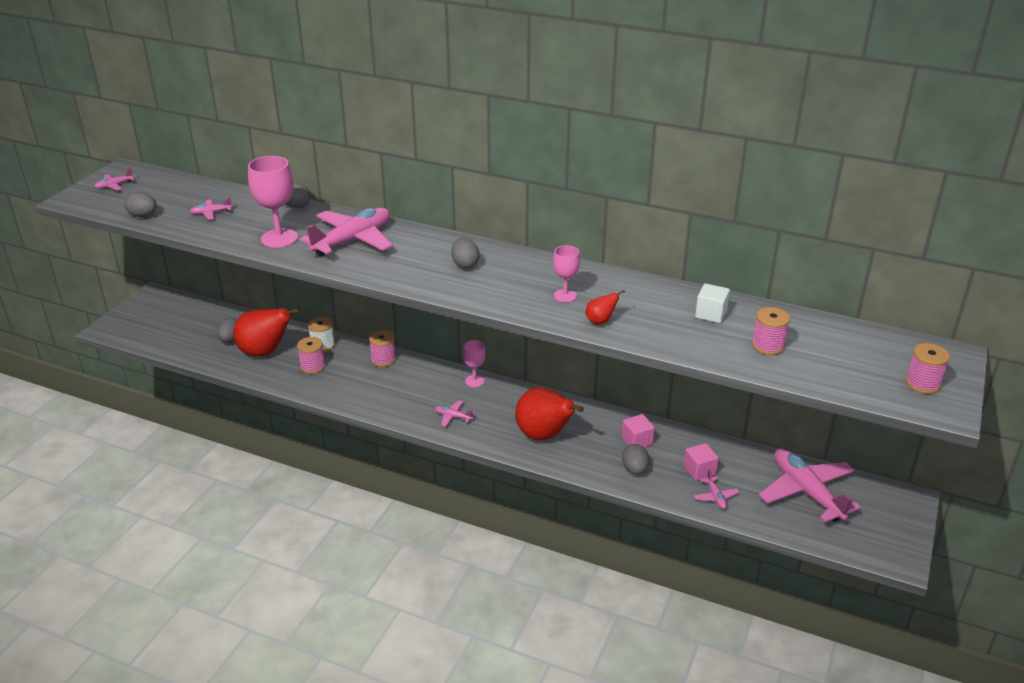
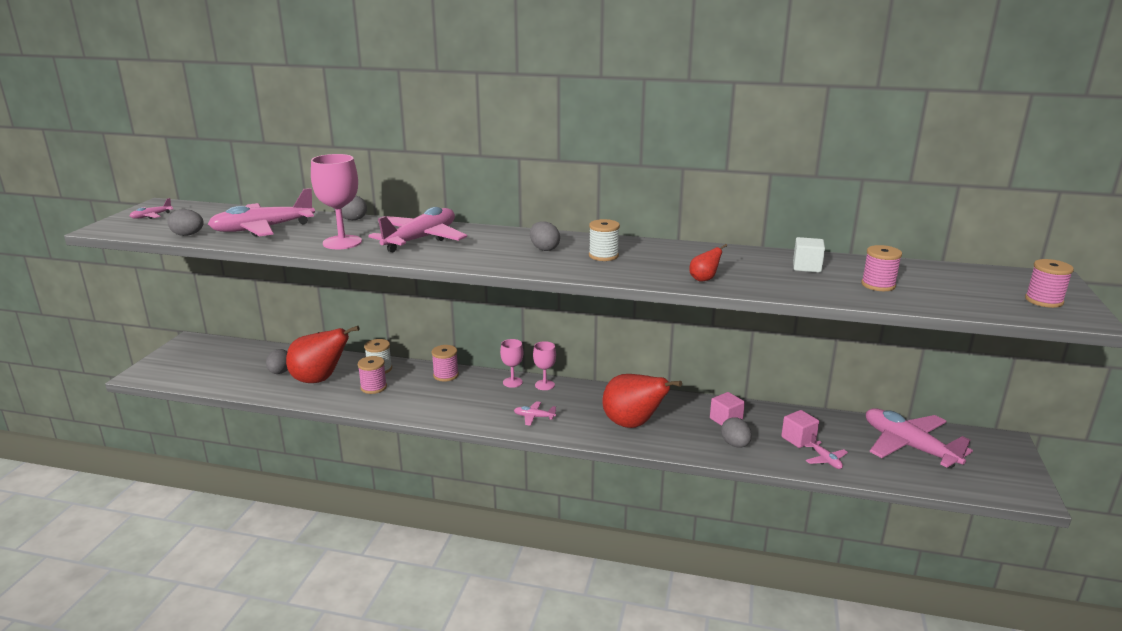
camera: 10 degrees left, 10 degrees down
(211, 213) = (263, 229): pink plane -> pink plane, size x2.35
(518, 279) = (603, 256): none -> white spool
(565, 296) = (657, 264): pink goblet -> pink goblet (512, 382)

